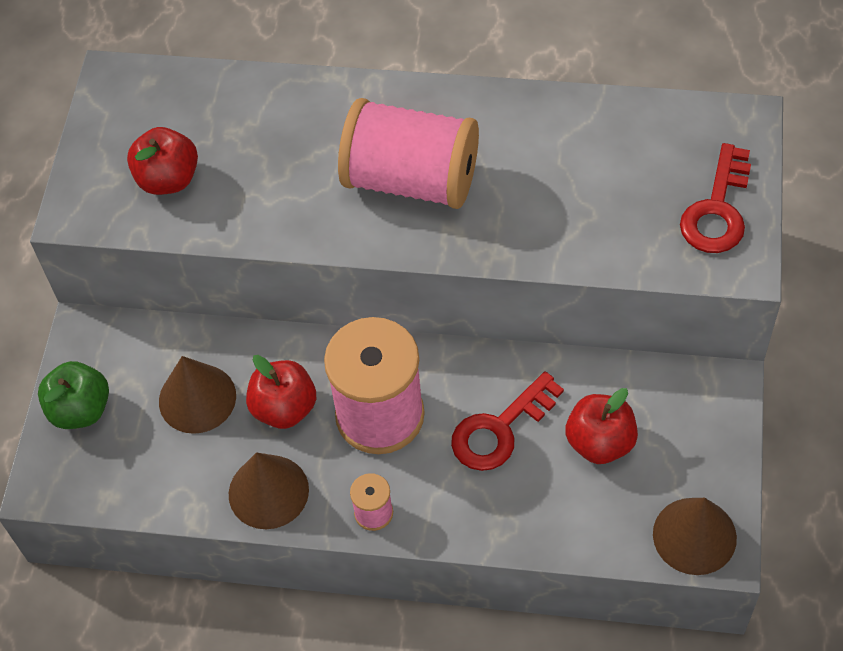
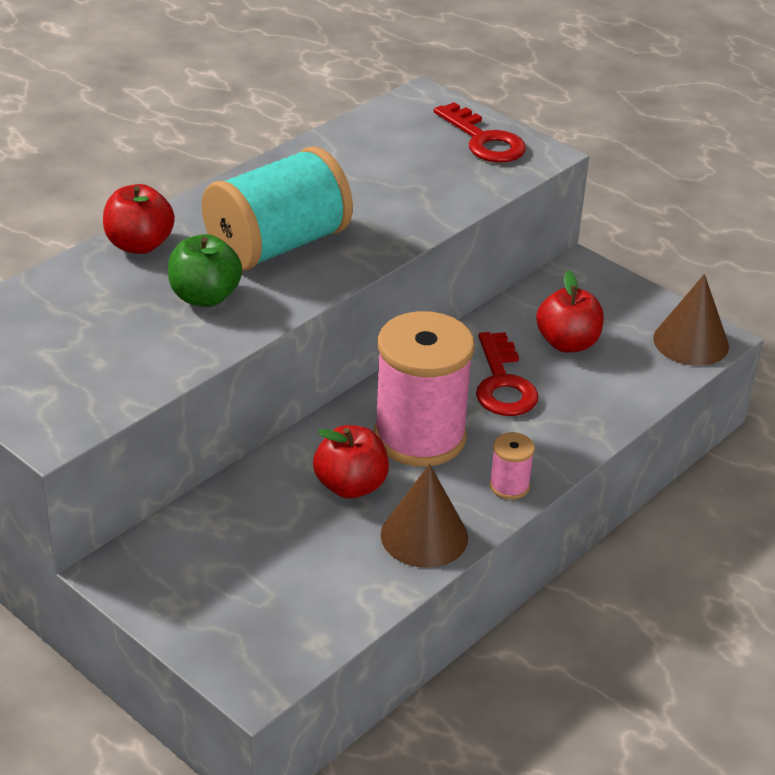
camera: 60 degrees left, 20 degrees down
(80, 409) = (200, 615): green apple -> green apple (205, 297)
(168, 179) = (95, 363): red apple -> red apple (139, 245)
(197, 398) = (279, 533): brown cone -> none
(411, 180) = (278, 245): pink spool -> turquoise spool

